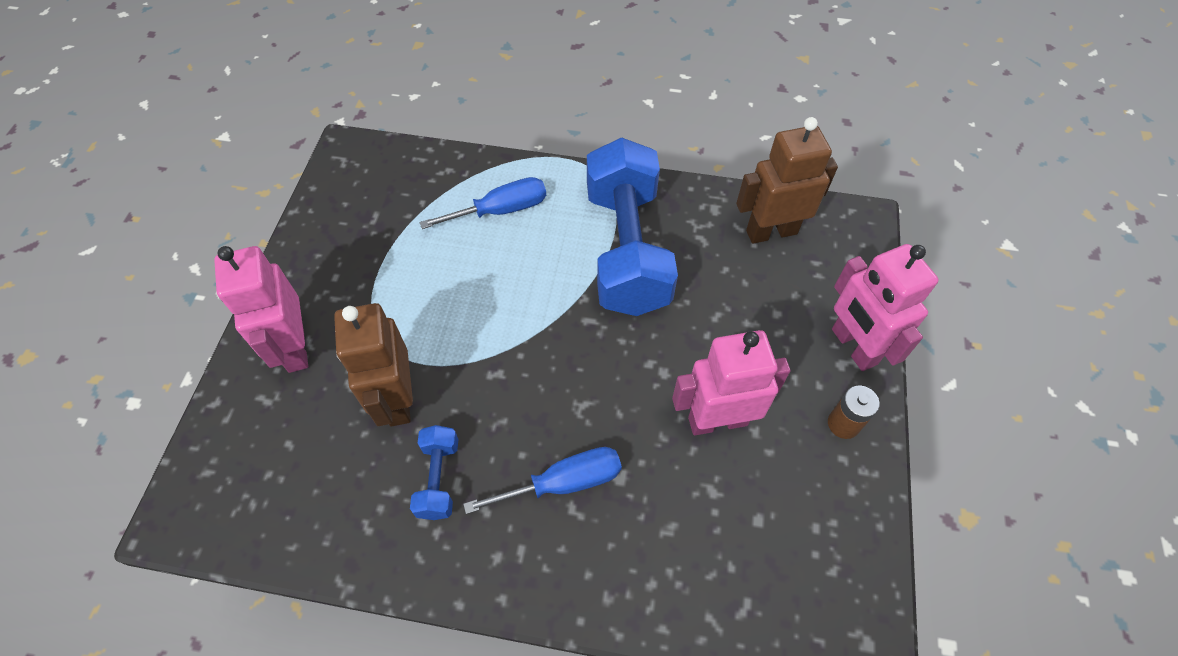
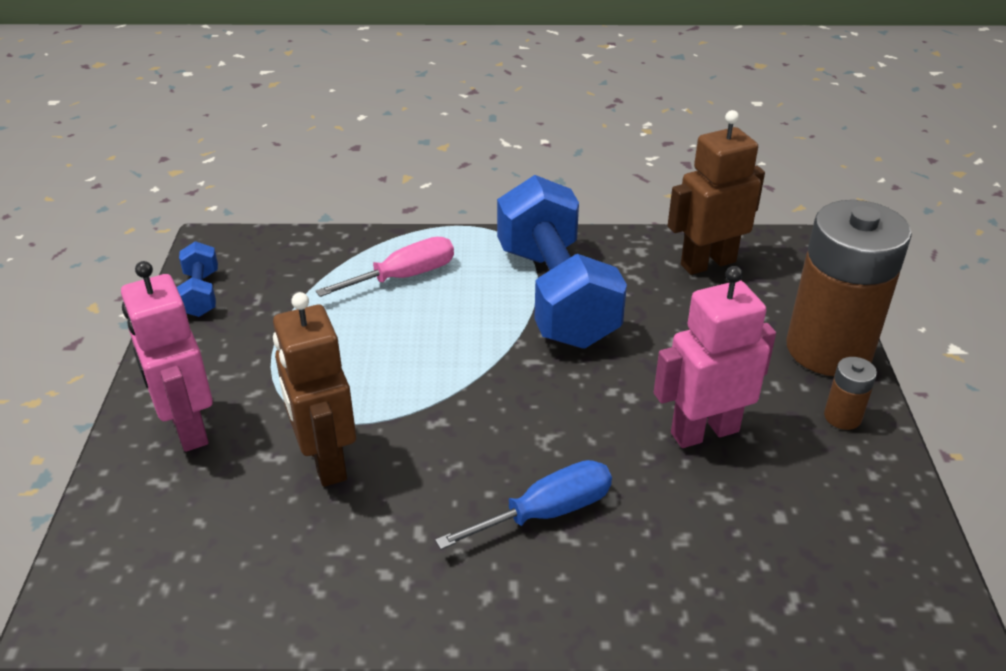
camera: 10 degrees left, 20 degrees down
(438, 479) = (395, 529): blue dumbbell -> blue dumbbell (201, 294)
(501, 210) = (404, 277): blue screwdriver -> pink screwdriver
(853, 347) = (828, 349): pink robot -> brown battery

